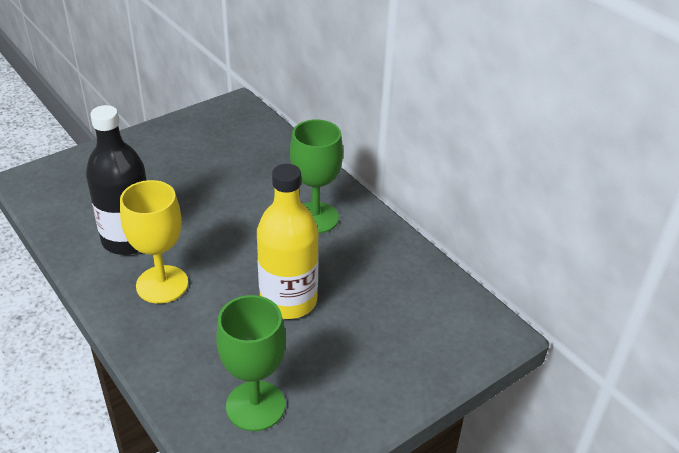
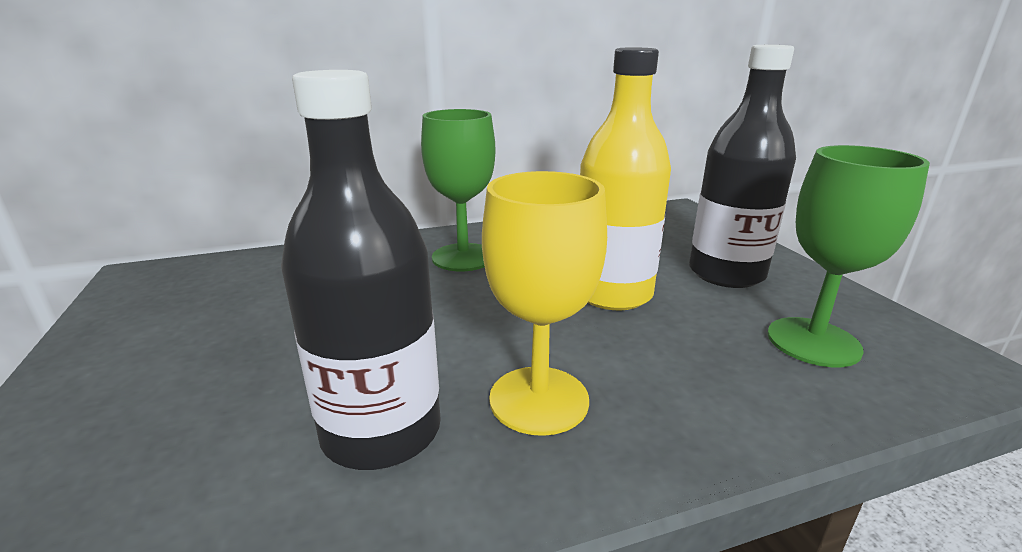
camera: 70 degrees left, 15 degrees down
(350, 364) = (726, 273): none -> black bottle

